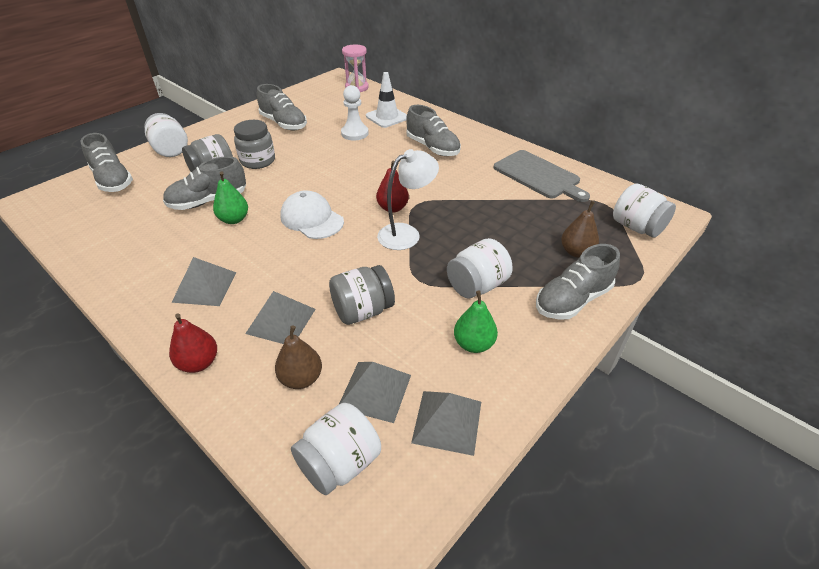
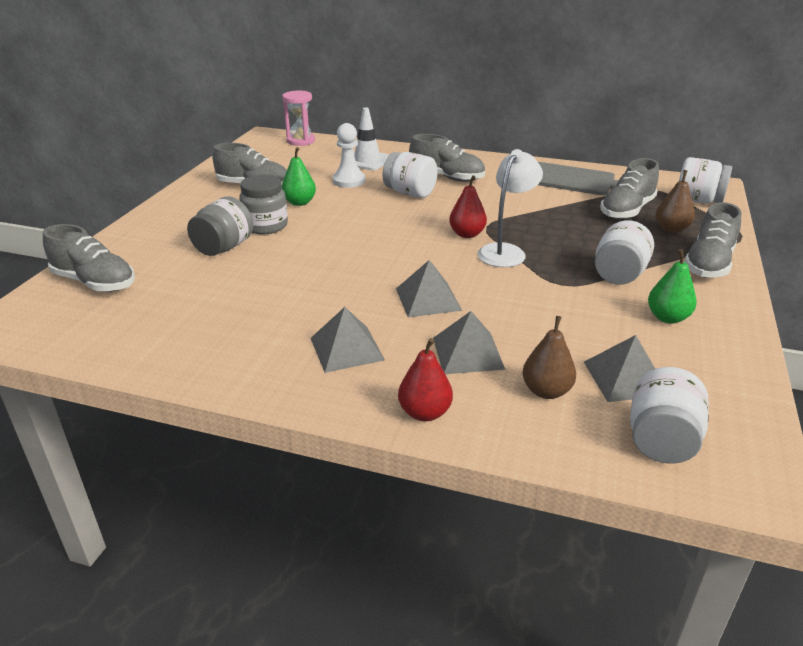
camera: 25 degrees left, 10 degrees down
(171, 150) = (138, 238): white jar -> white jar (410, 193)
(208, 201) = (251, 274): grey shoe -> grey shoe (627, 210)
(234, 219) = (304, 283): green pear -> green pear (299, 202)
(312, 219) = (393, 262): white cap -> none
(362, 311) = (539, 322): grey jar -> none
(447, 422) = (713, 379): grey pyramid -> grey pyramid (428, 299)

